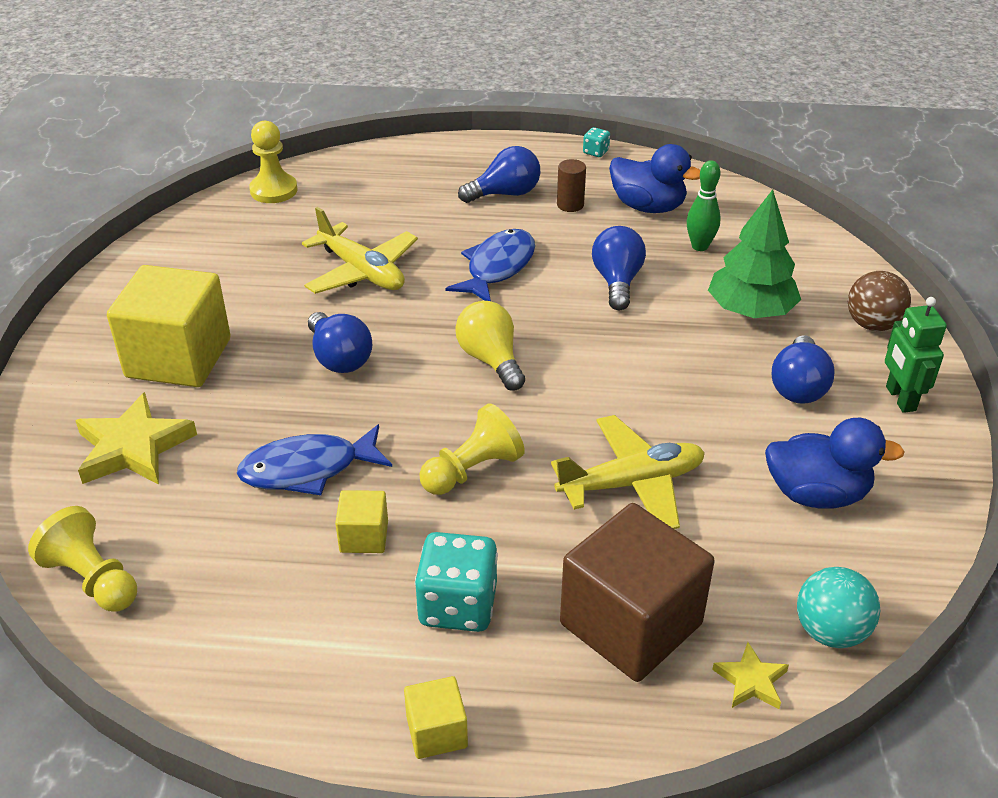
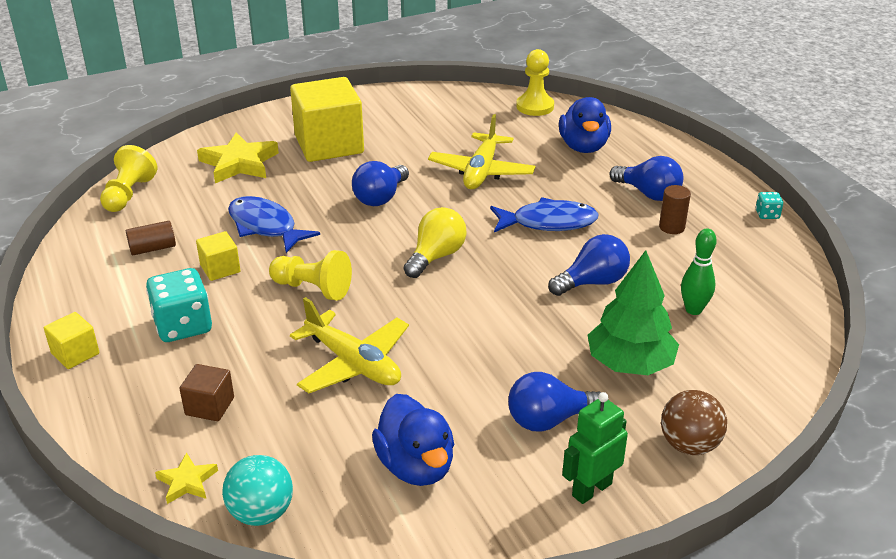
camera: 60 degrees right, 5 degrees down
(258, 589) = (153, 248): none -> brown cylinder
(630, 624) = (210, 406): brown cube -> brown cube, size x0.46
(648, 207) = (719, 265): blue duck -> blue duck (583, 147)

